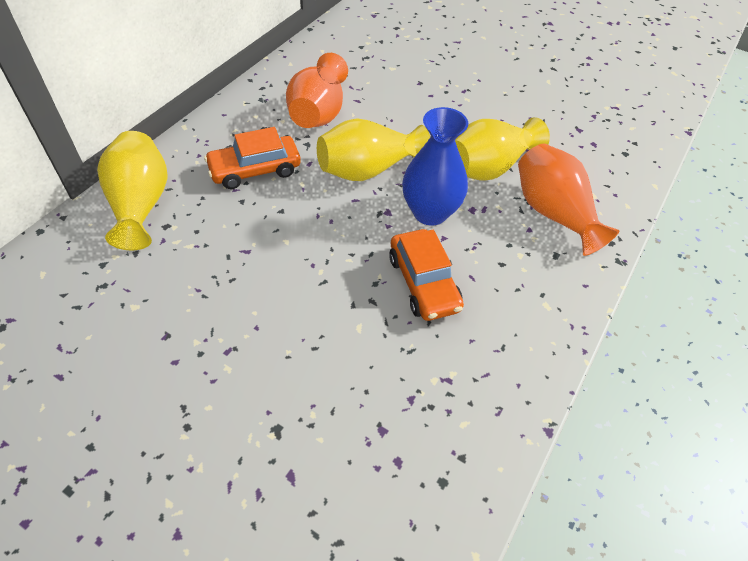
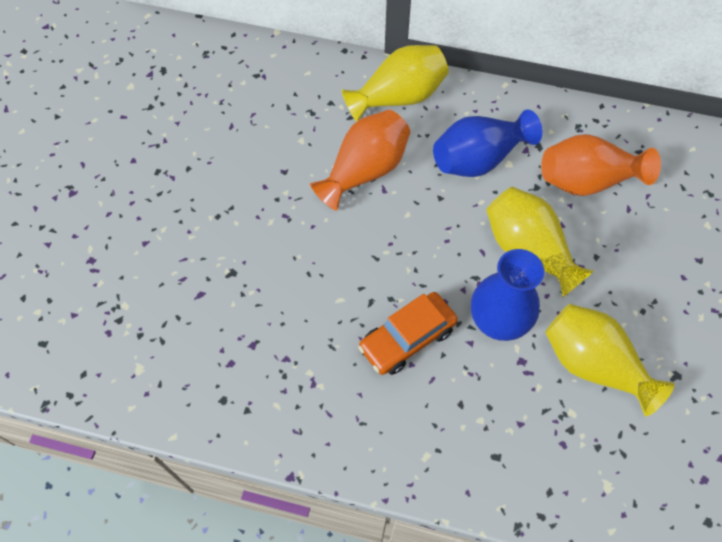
camera: 75 degrees right, 10 degrees up
(255, 170) = (479, 159): orange car -> blue vase
(553, 213) = (556, 446): orange vase -> orange vase (364, 171)

